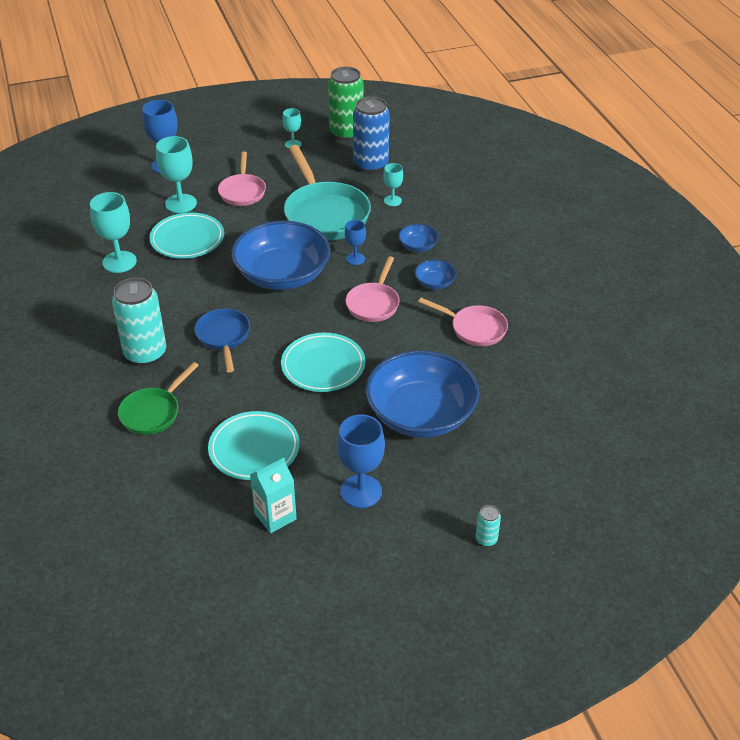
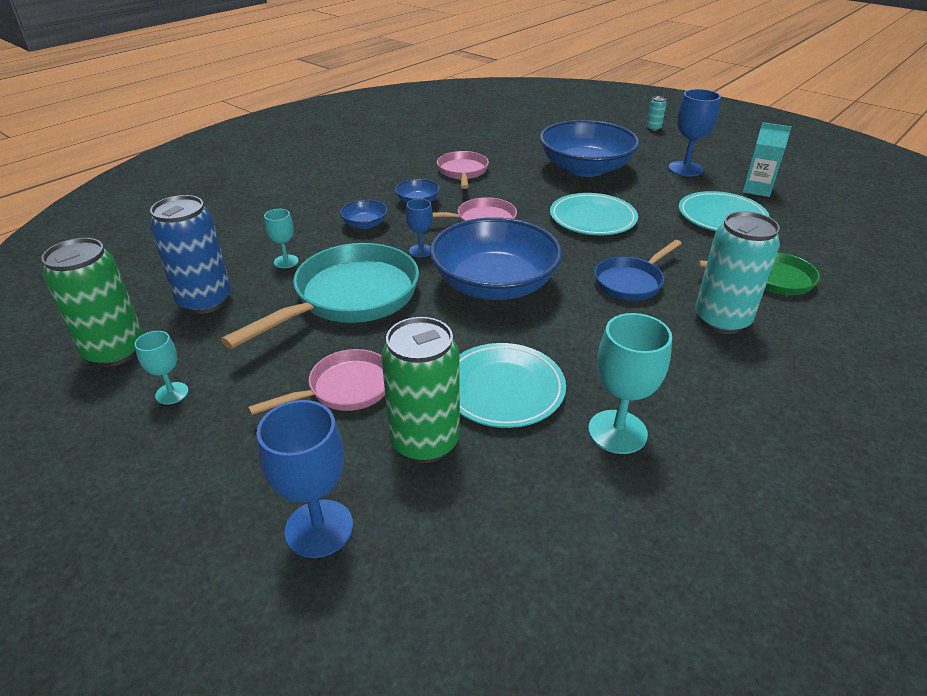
camera: 120 degrees left, 5 degrees down
(180, 203) = (425, 442): turquoise goblet -> green can

